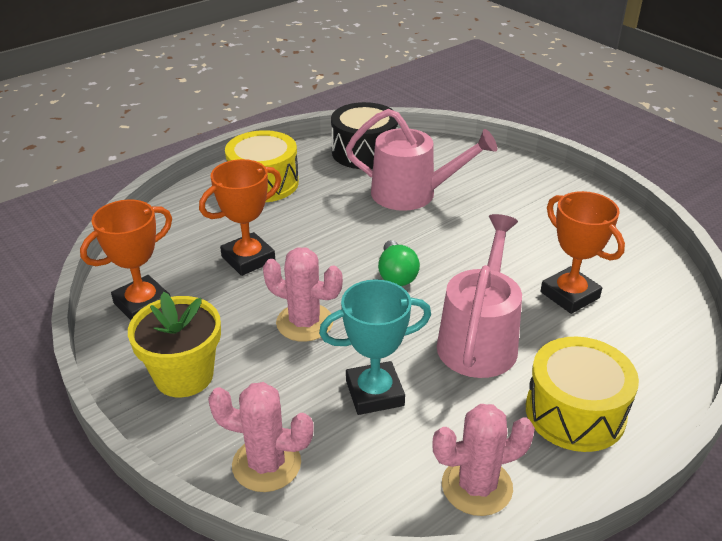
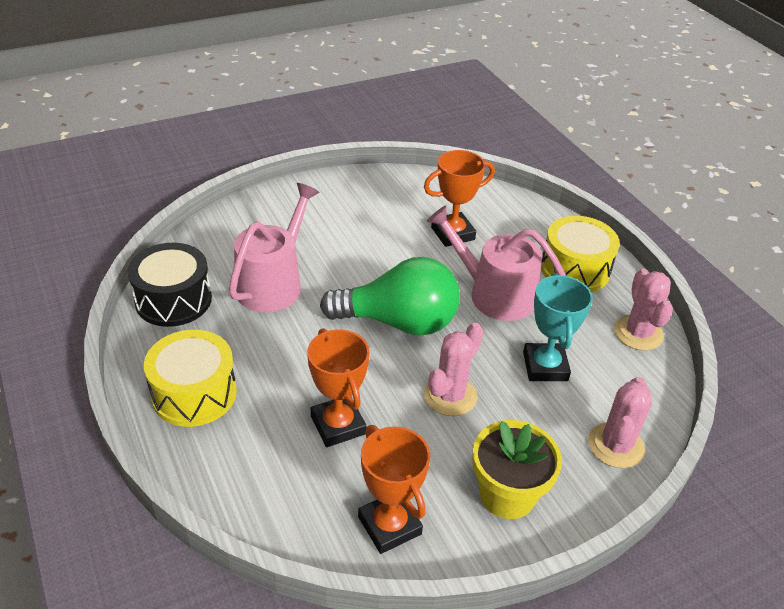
camera: 80 degrees left, 5 degrees up
(396, 275) = (399, 322): green light bulb -> green light bulb, size x2.03

